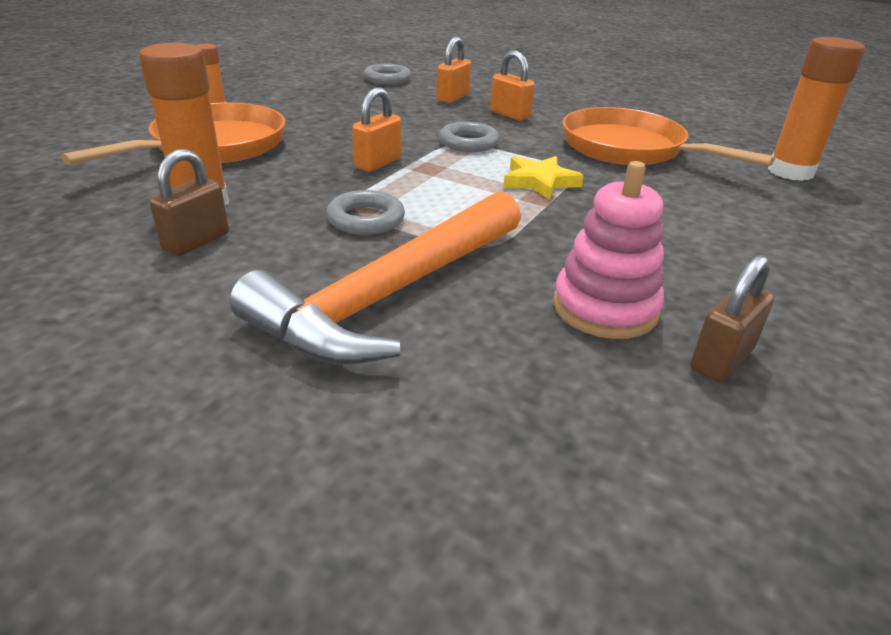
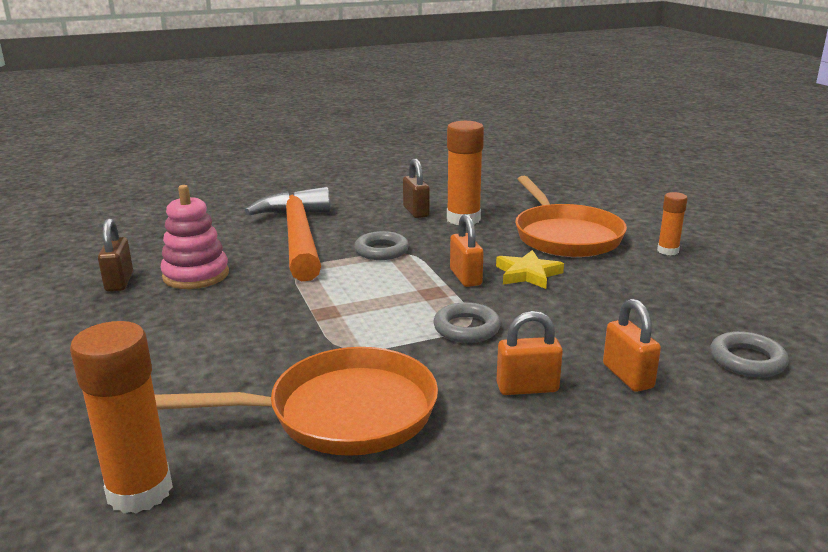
camera: 130 degrees right, 10 degrees down
(539, 181) = (347, 324): yellow star -> yellow star (528, 274)

